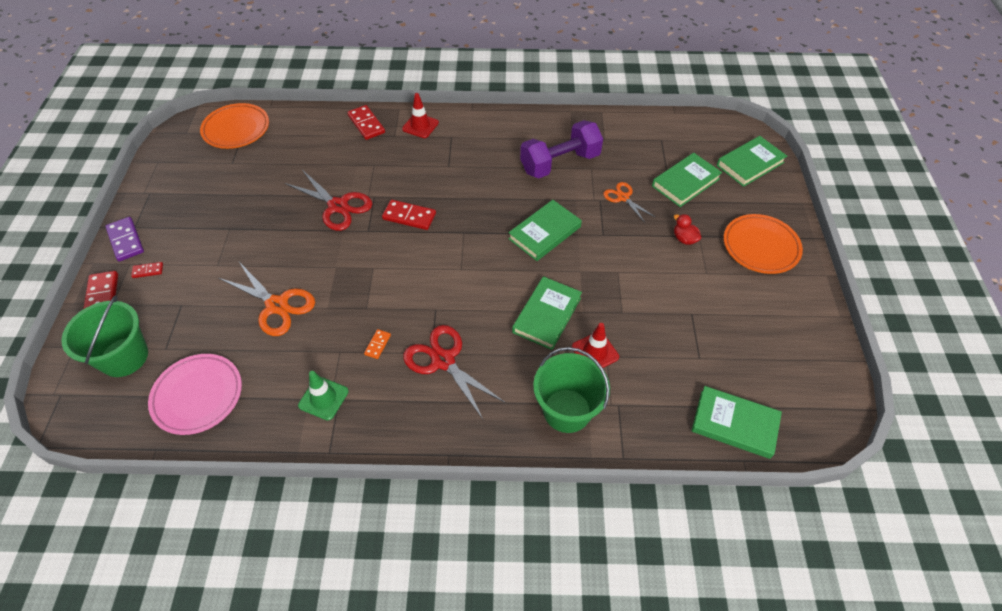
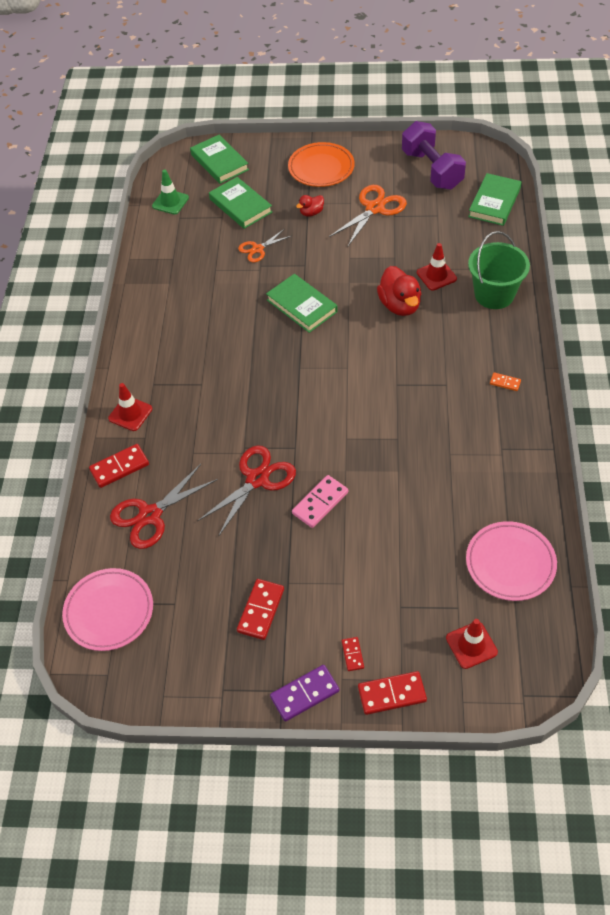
camera: 85 degrees left, 0 degrees up
(124, 357) = (471, 645): green bucket -> red traffic cone
(236, 129) = (109, 611): orange plate -> pink plate
(277, 305) = (397, 515): orange scissors -> orange scissors (375, 208)
(303, 249) = (320, 503): none -> pink domino
(323, 398) = (501, 460): green traffic cone -> green traffic cone (170, 202)
(377, 345) = (440, 425): orange domino -> orange domino (505, 383)
(409, 216) = (275, 413): red domino -> red domino (260, 610)
(443, 360) = (453, 375): red scissors -> red scissors (150, 515)
(547, 315) = (399, 305): green book -> red duck
(560, 163) = (206, 293): purple dumbbell -> purple dumbbell (432, 170)

